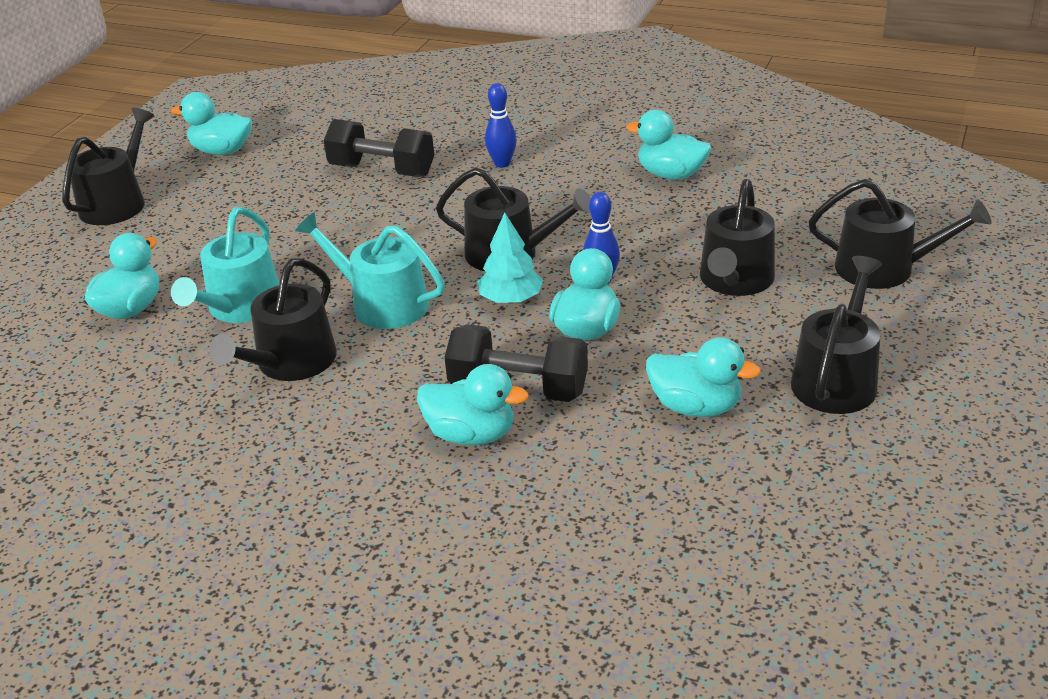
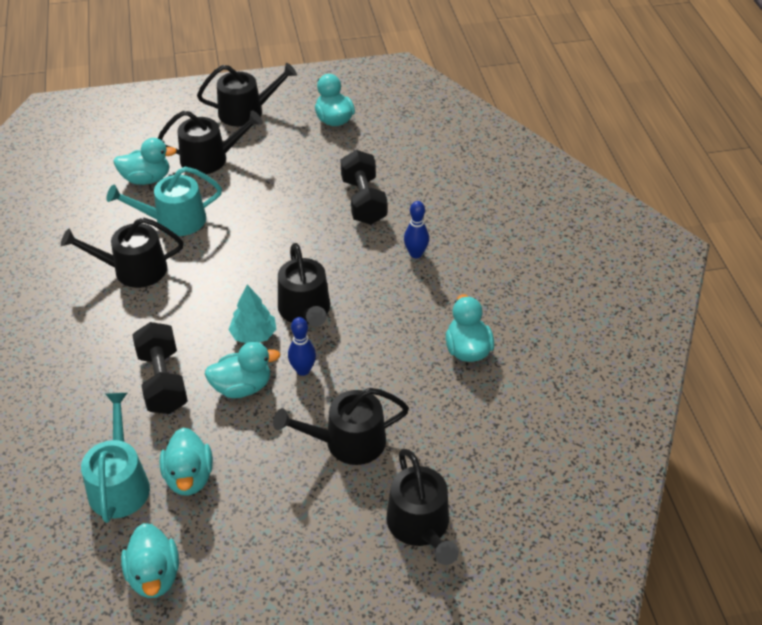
camera: 55 degrees right, 10 degrees up
(381, 303) = (213, 278): turquoise watering can -> turquoise watering can (120, 483)
(471, 434) = (108, 381): turquoise duck -> turquoise duck (154, 575)
(836, 378) = (261, 543): black watering can -> black watering can (210, 159)

